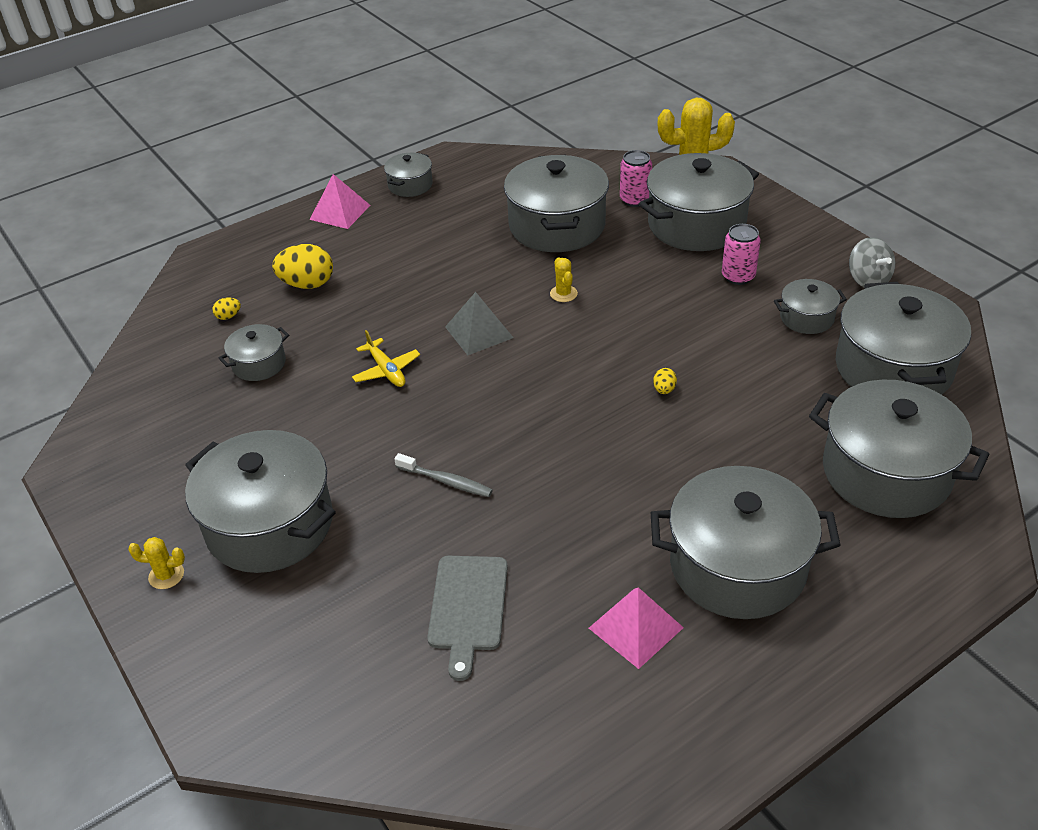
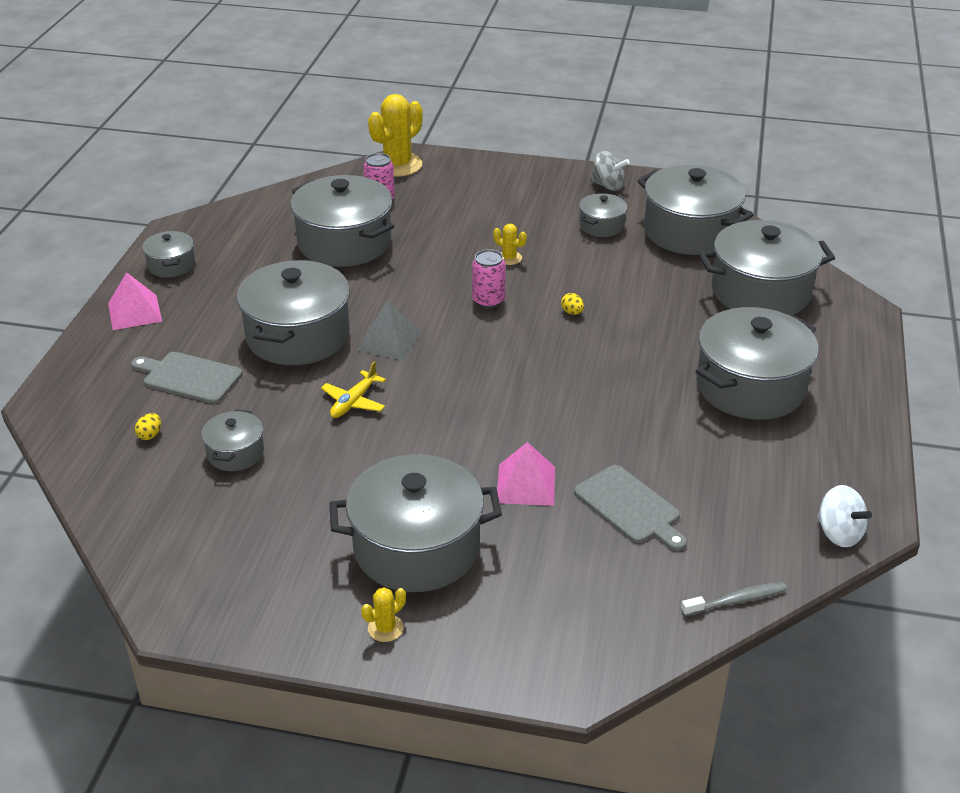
camera: 45 degrees left, 5 degrees down
(307, 284) = (189, 377): yellow egg -> grey cutting board
(386, 370) = (353, 402): yellow plane -> yellow plane turned 105 degrees clockwise
(446, 481) = (506, 445): grey toothbrush -> grey toothbrush (736, 600)
(563, 294) = (416, 286): yellow cactus -> yellow cactus (509, 258)
(620, 778) = (839, 533): none -> white spinning top
(635, 627) = (741, 454): pink pyramid -> pink pyramid (526, 484)
(696, 224) = (449, 198): grey pot -> grey pot (298, 336)
(738, 276) = (524, 220): pink can -> pink can (488, 301)

